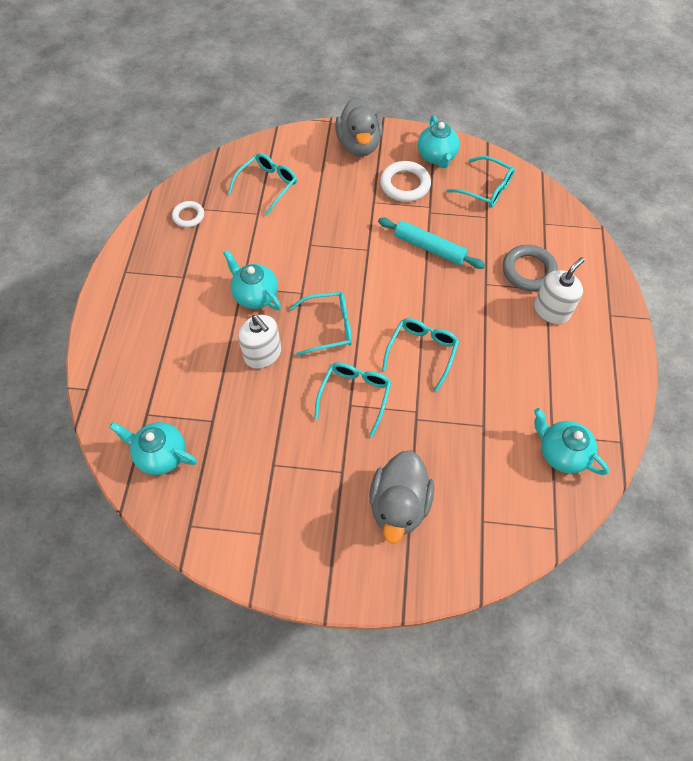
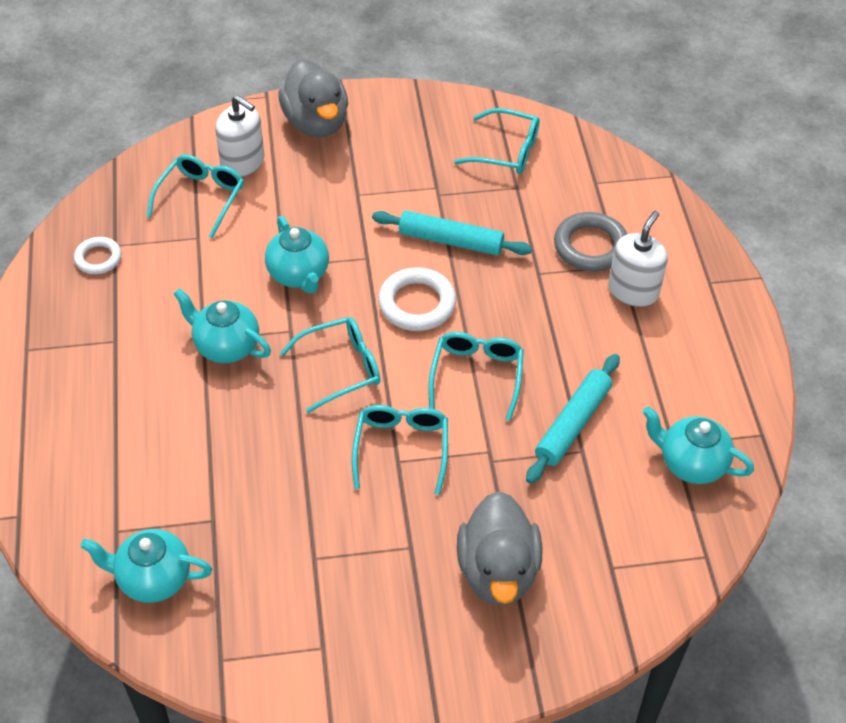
camera: 15 degrees left, 10 degrees down
(263, 354) = (259, 420): white soap dispenser -> white soap dispenser (243, 163)
(405, 184) = (395, 164): white ring -> white ring (417, 304)
(436, 157) = (428, 120): turquoise teapot -> turquoise teapot (299, 275)
(482, 403) = (573, 424): none -> turquoise rolling pin

